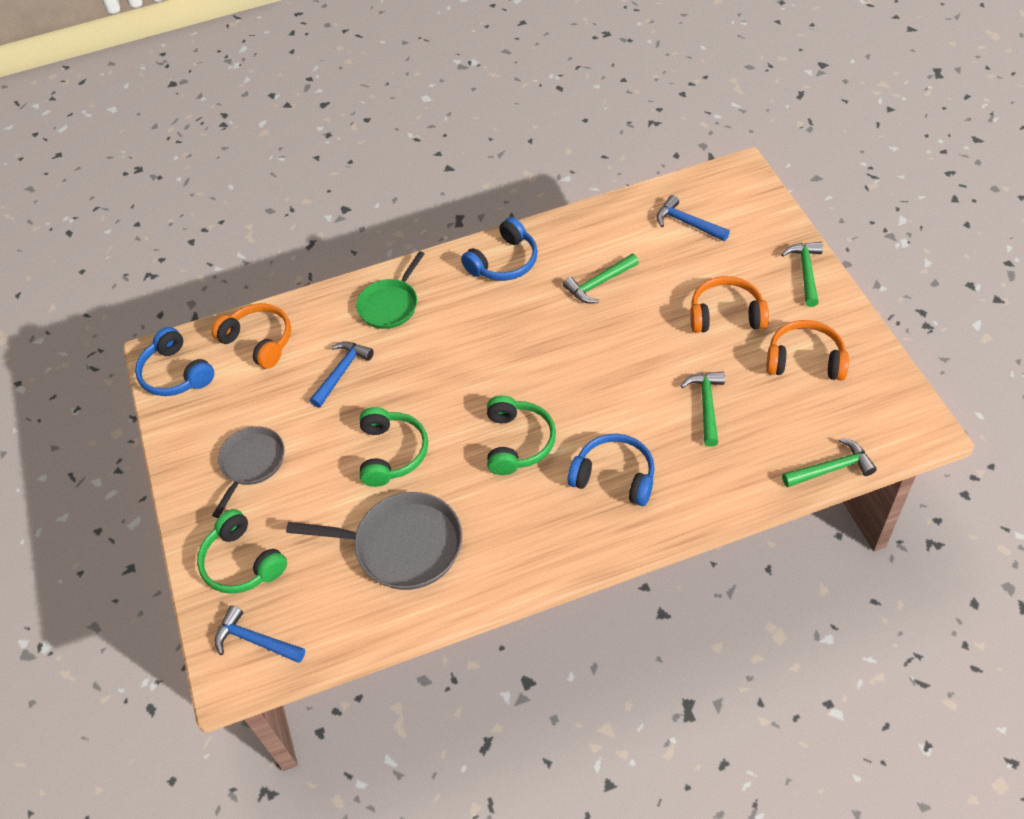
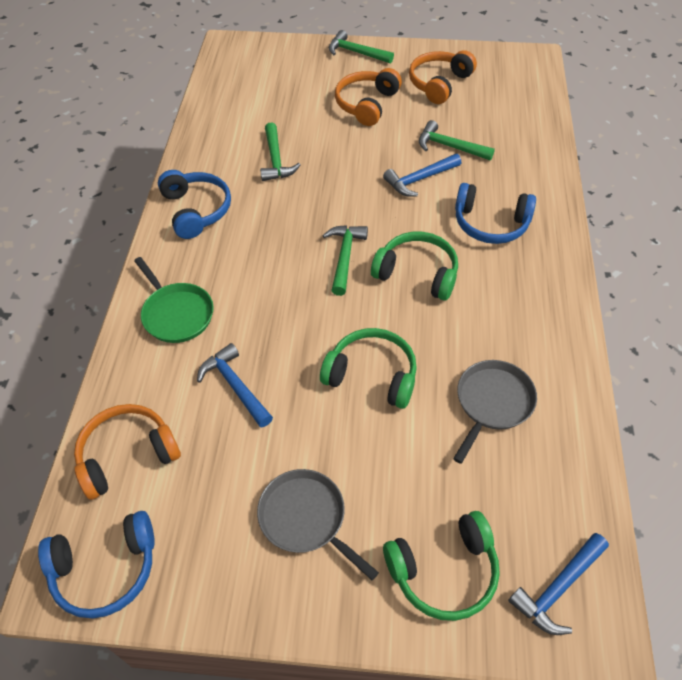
camera: 70 degrees left, 0 degrees up
(403, 546) = (492, 403): grey pan -> grey pan, size x0.66
(614, 476) = (490, 223): blue headphones -> blue headphones turned 120 degrees counterclockwise
(687, 223) = (255, 89): blue hammer -> blue hammer (420, 179)
(831, 468) = (545, 109): green hammer -> green hammer (344, 257)

